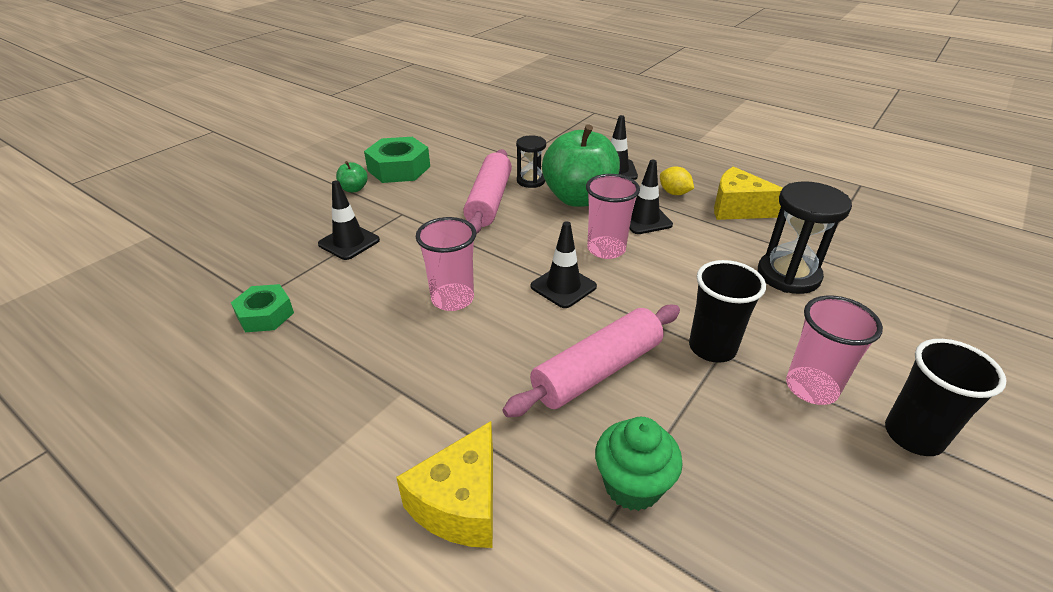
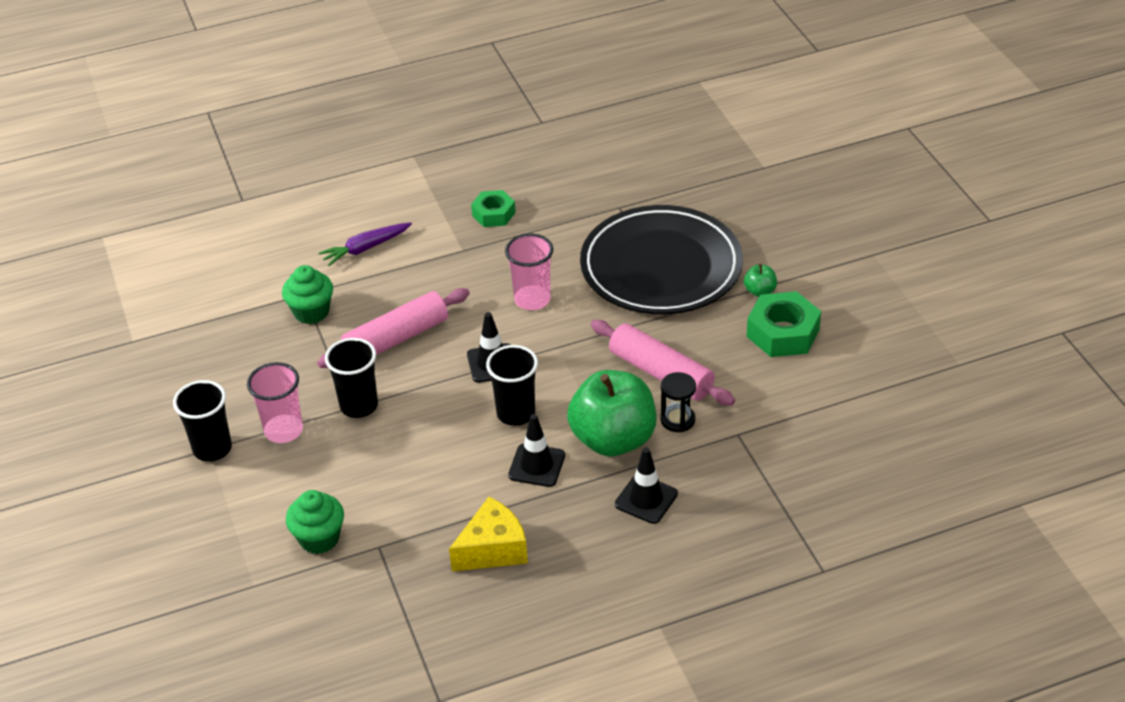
camera: 125 degrees right, 5 degrees up
(265, 315) = (596, 208): green nut -> green nut (493, 214)
(349, 242) = (661, 267): black traffic cone -> black plate
(460, 504) = (365, 248): yellow cheese -> purple carrot
(597, 371) = (396, 339): pink rolling pin -> pink rolling pin turned 60 degrees clockwise
(606, 249) = (516, 413): pink cup -> black cup
(674, 193) = (562, 518): yellow lemon -> none
(788, 275) = (378, 507): black hourglass -> none
(861, 291) = (319, 538): none -> green cupcake

